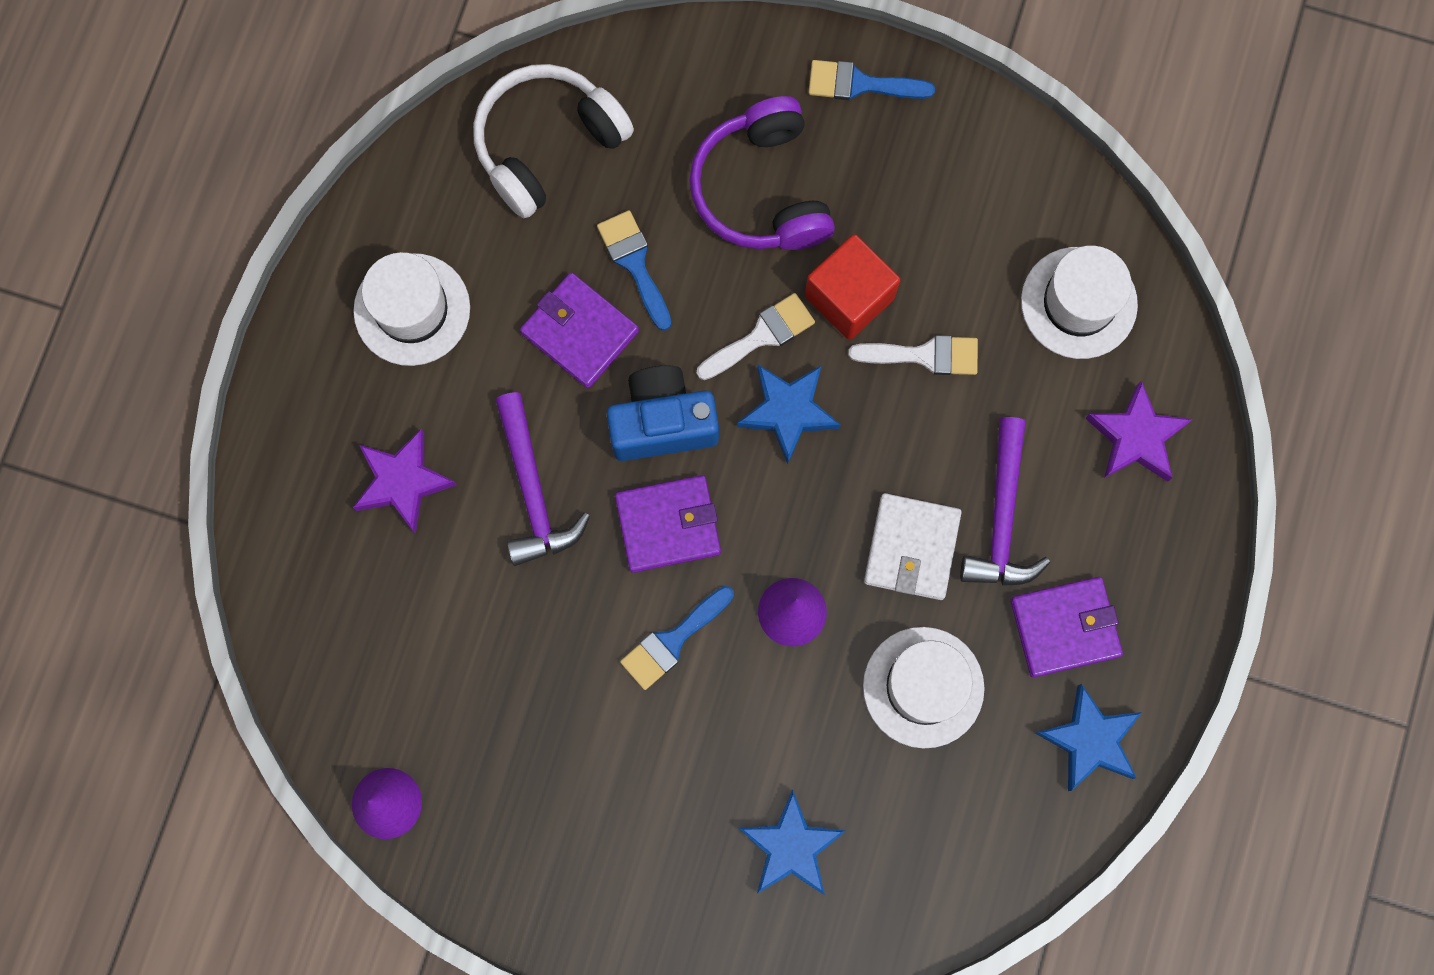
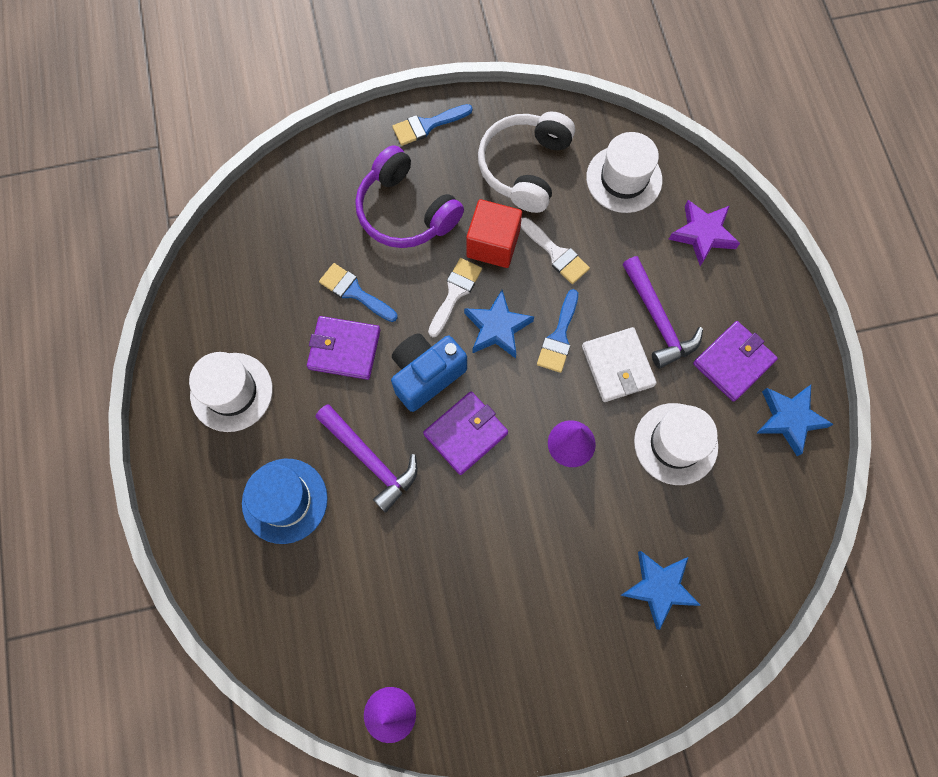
camera: 30 degrees left, 5 degrees down
(403, 482) = (285, 500): purple star -> blue hat
(547, 144) = (262, 252): white headphones -> white headphones (525, 167)
(673, 640) = (510, 502): blue brush -> blue brush (559, 336)
(924, 355) = (556, 253): white brush -> white brush turned 75 degrees clockwise

